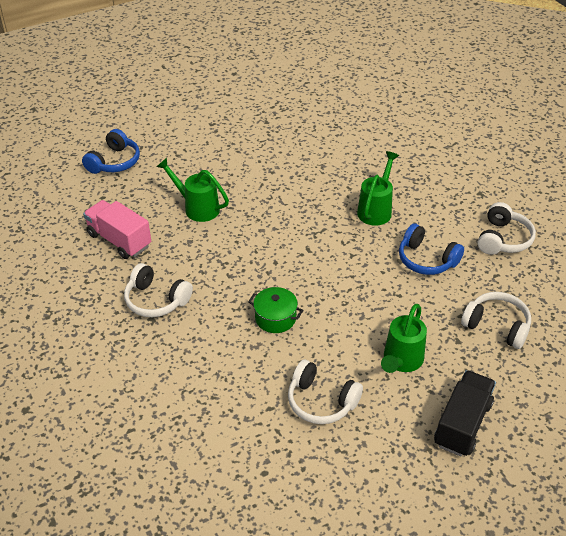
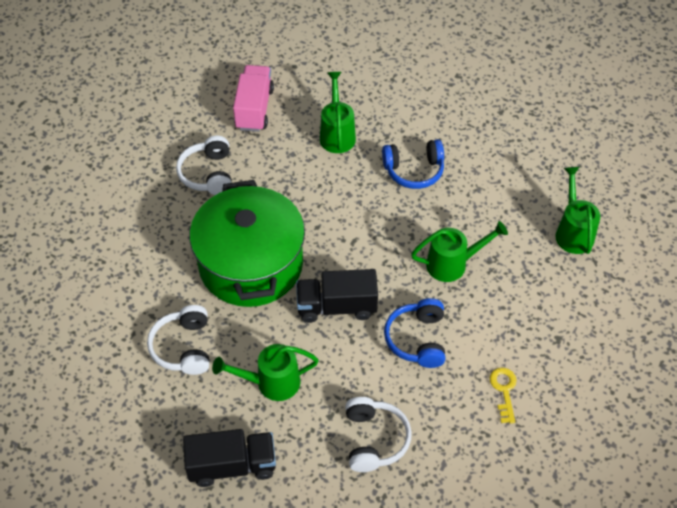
camera: 55 degrees right, 10 degrees up
(114, 162) = (343, 45): blue headphones -> blue headphones (414, 170)
(275, 318) = (251, 264): green pot -> green pot, size x2.48
(361, 288) = (336, 306): none -> black truck
(400, 143) = (573, 232): none -> green watering can
(503, 239) = (504, 390): white headphones -> yellow key

